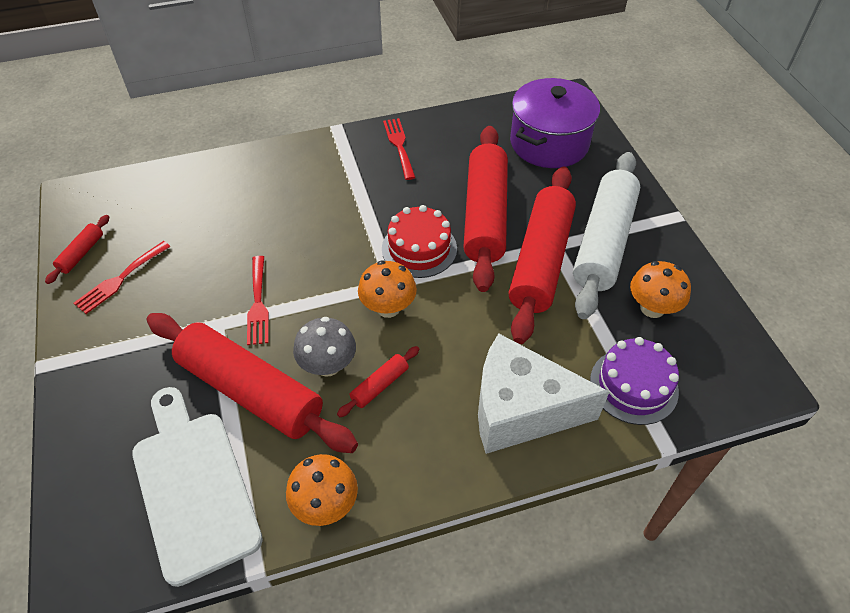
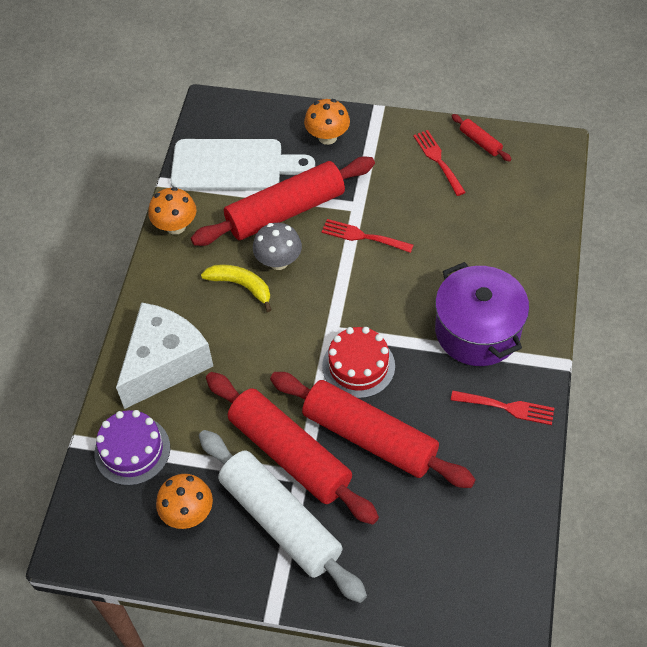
camera: 120 degrees right, 5 degrees up
(379, 385) = (241, 286): red rolling pin -> yellow banana
(388, 308) = (308, 318): orange mushroom -> orange mushroom (327, 137)
(549, 143) = (442, 554): purple pot -> purple pot (477, 331)

